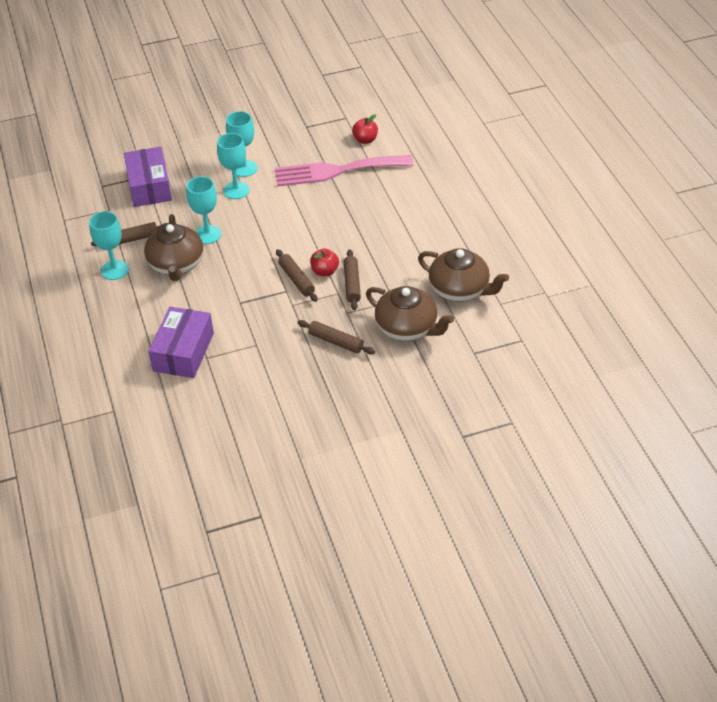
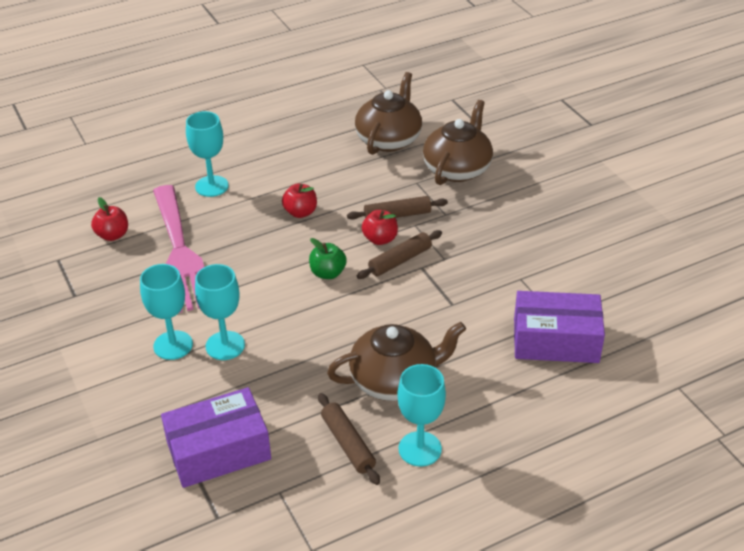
camera: 100 degrees left, 5 degrees down
(207, 234) = (326, 359): turquoise goblet -> turquoise goblet (211, 186)
(293, 241) = (328, 273): none -> green apple
(336, 342) = (495, 216): brown rolling pin -> none
(369, 231) = (300, 212): none -> red apple

